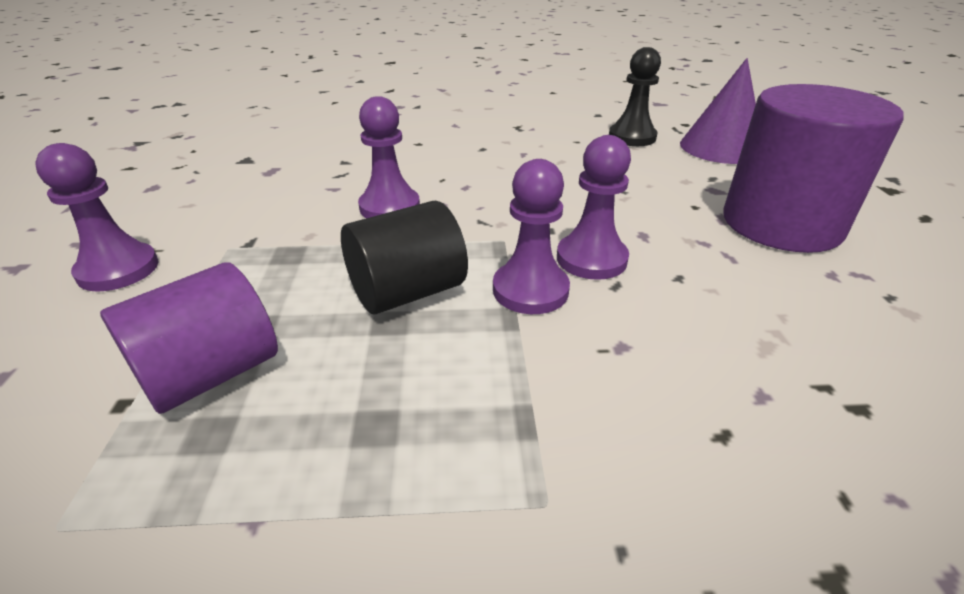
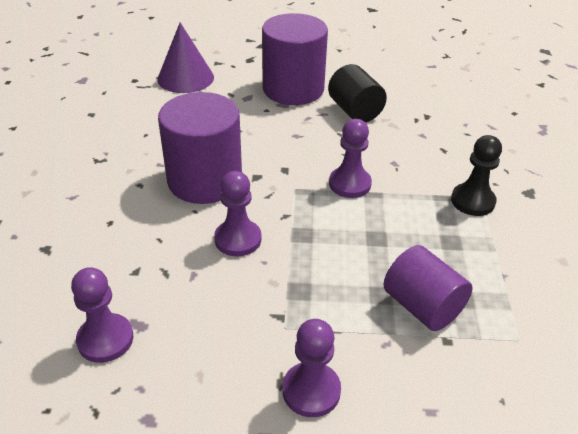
camera: 85 degrees left, 5 degrees up
(407, 292) = (349, 231): black cylinder -> black cylinder (355, 111)
(500, 179) = (205, 180): none -> purple cylinder
(591, 259) = (321, 158): purple pawn -> purple pawn (105, 339)
(632, 137) = (150, 108): black pawn -> black pawn (472, 201)

